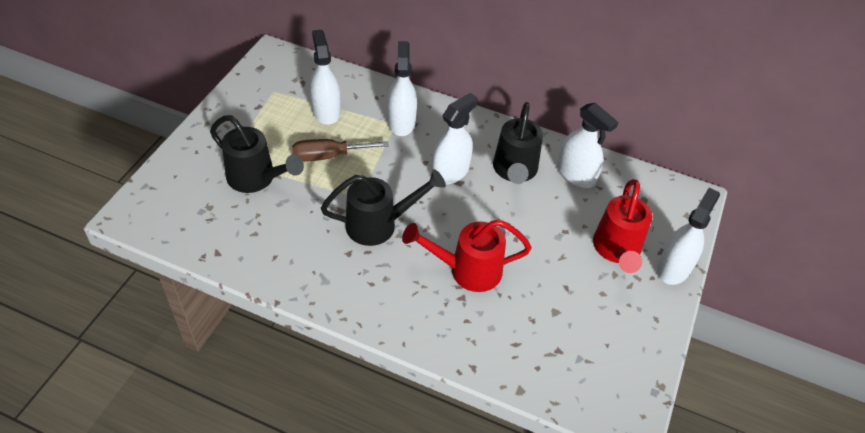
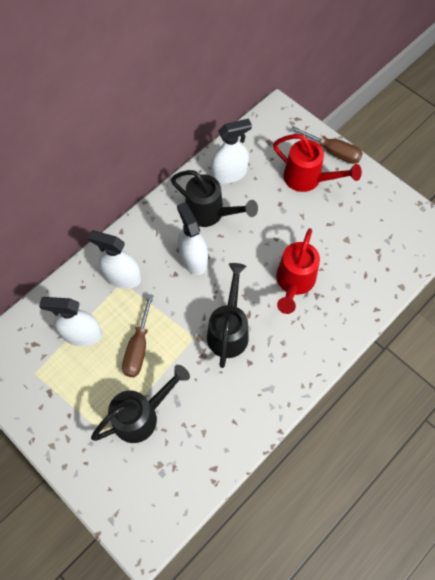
camera: 65 degrees left, 15 degrees up
(674, 267) = (333, 152): white spray bottle -> brown screwdriver

